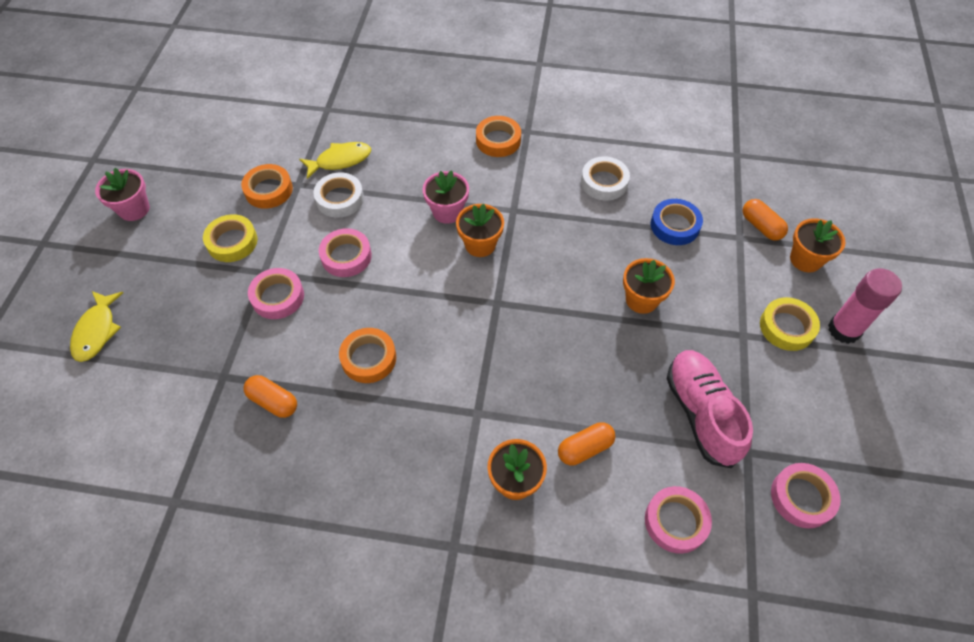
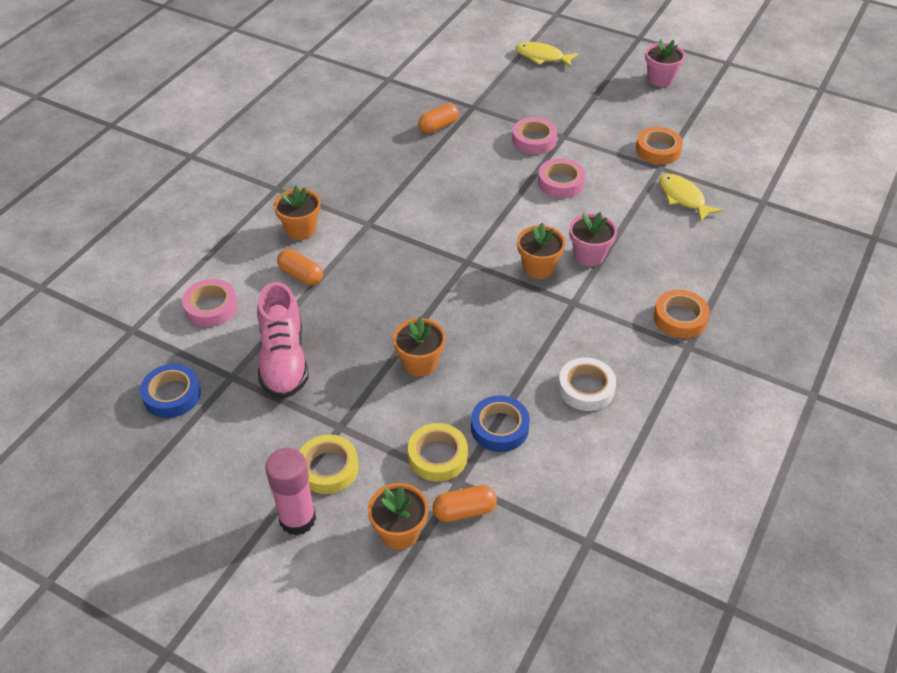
camera: 110 degrees right, 10 degrees down
(232, 242) = (603, 124): yellow tape -> yellow tape (437, 456)
(340, 160) = (683, 198): yellow fish -> yellow fish turned 150 degrees clockwise
(340, 199) = (632, 190): white tape -> none
(369, 358) = (450, 177): orange tape -> none
(585, 448) = (301, 275): orange capsule -> orange capsule turned 45 degrees counterclockwise
(701, 413) = (283, 359): pink shoe -> pink shoe turned 75 degrees clockwise
(802, 497) = (172, 395): pink tape -> blue tape

